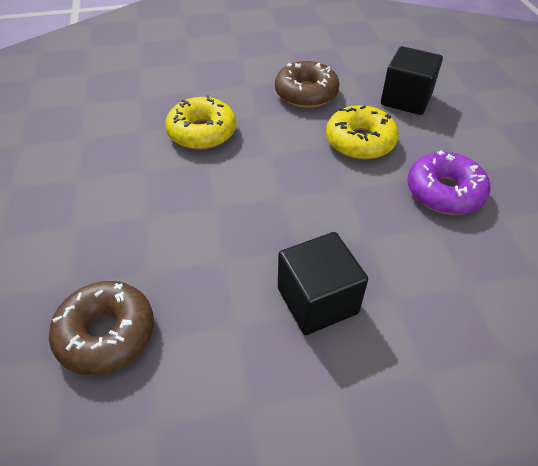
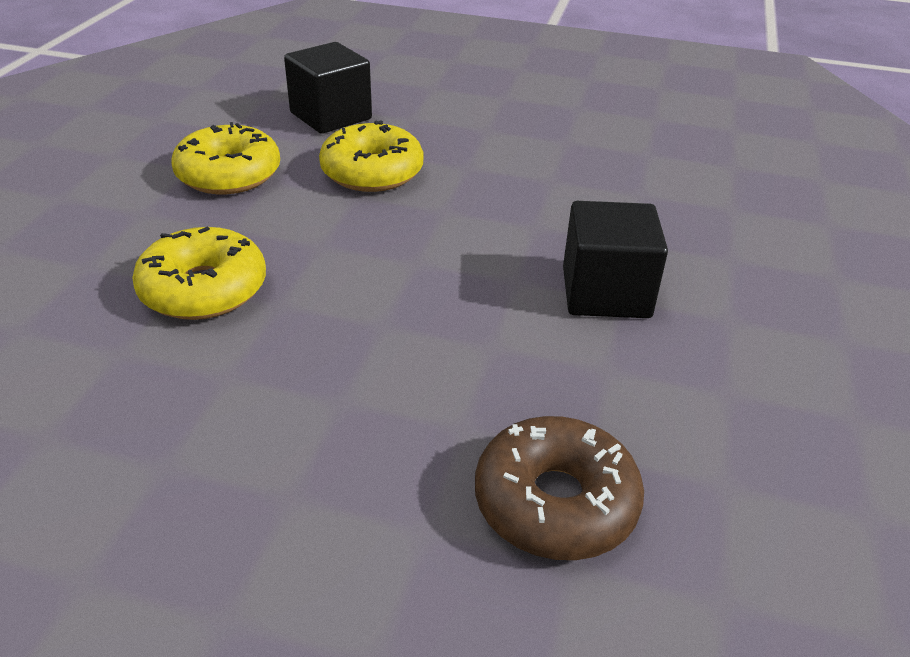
camera: 65 degrees left, 10 degrees down
(306, 93) = (229, 174): brown donut -> yellow donut
(444, 192) = (506, 155): purple donut -> none

